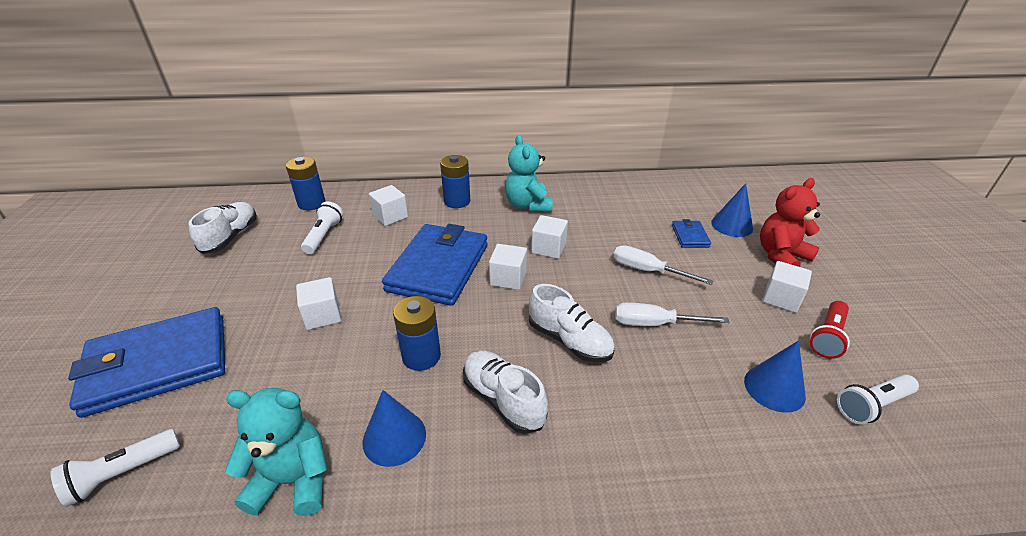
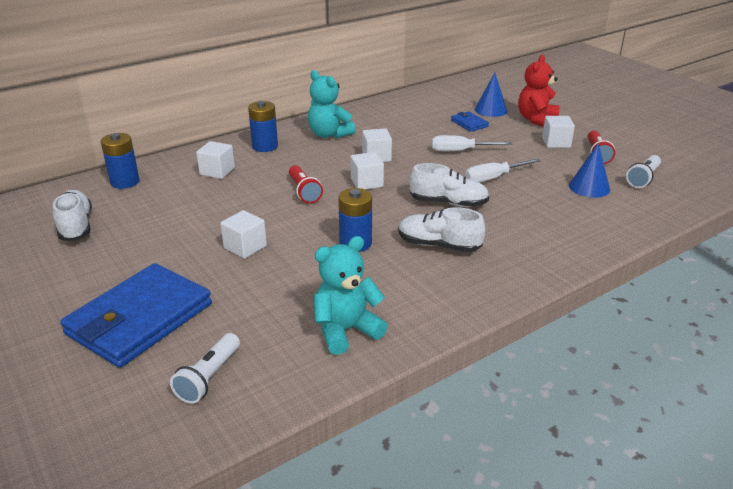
camera: 30 degrees left, 5 degrees down
(324, 236) = (172, 200): white flashlight -> none
(394, 437) = (389, 287): blue cone -> none
(438, 267) = (304, 192): blue wallet -> red flashlight

